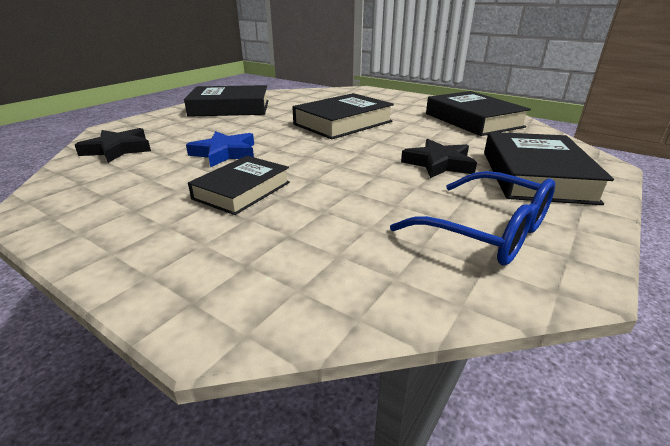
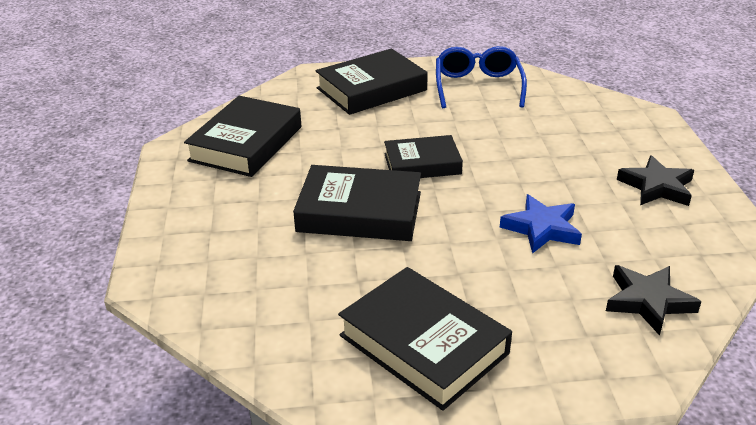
camera: 130 degrees left, 5 degrees up
(242, 190) = (572, 175): black book -> black book (422, 164)
(439, 164) = (401, 125): black star -> black star (656, 187)

